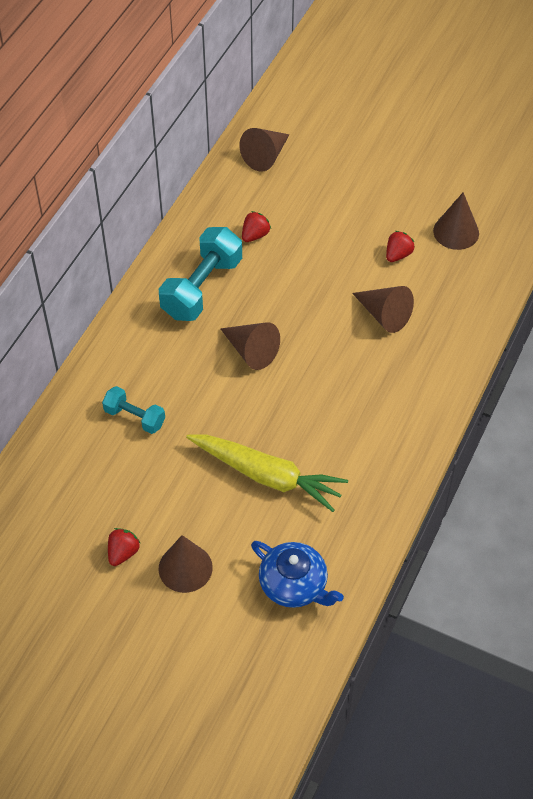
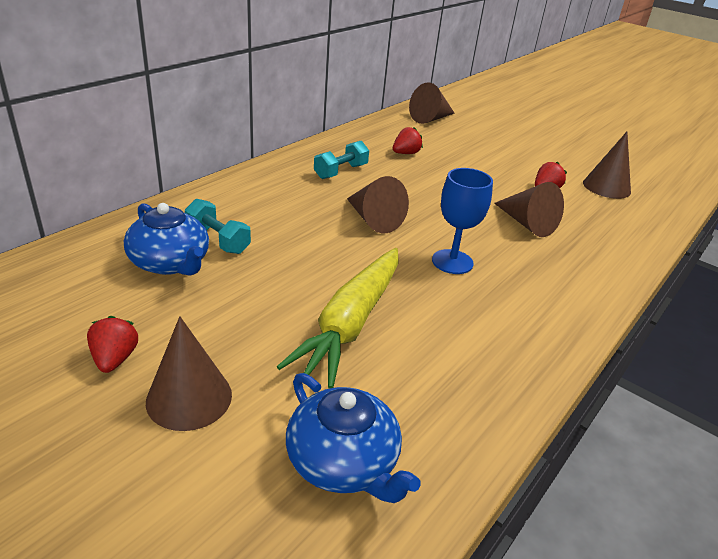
camera: 10 degrees right, 20 degrees down
(111, 454) = (170, 263): none -> blue teapot
(123, 553) = (115, 359): red strawberry -> red strawberry turned 45 degrees counterclockwise
(202, 288) = (340, 171): turquoise dumbbell -> turquoise dumbbell, size x0.56
(267, 476) = (351, 323): yellow carrot -> yellow carrot turned 75 degrees clockwise
(328, 386) = (452, 262): none -> blue goblet

